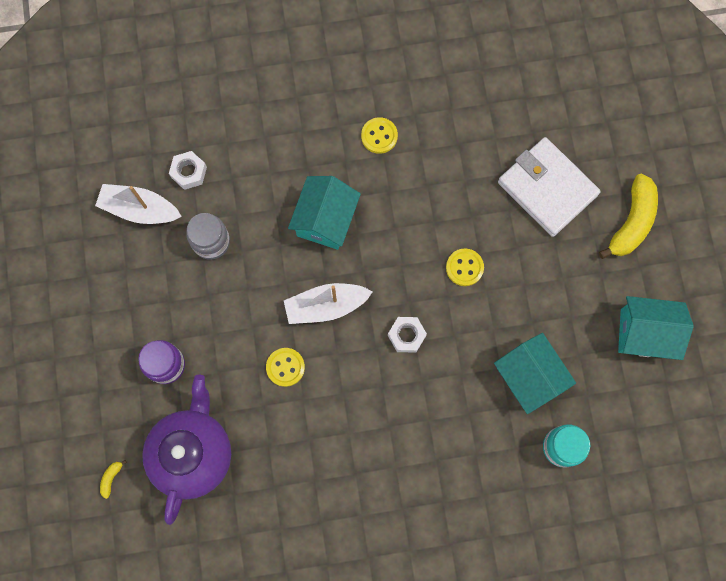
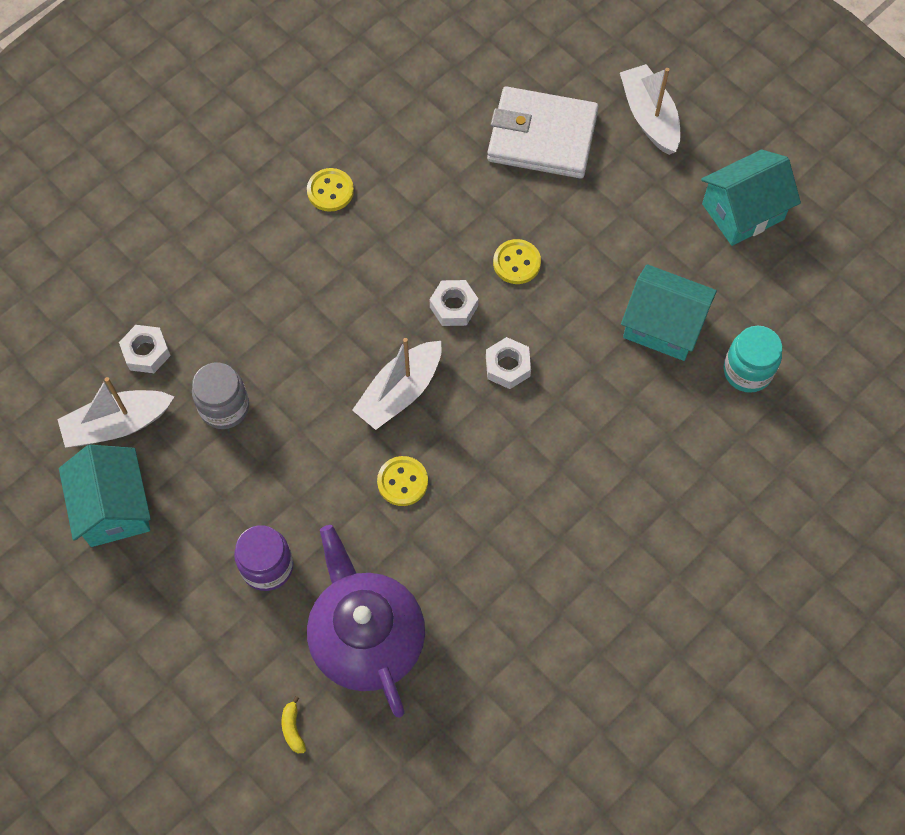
camera: 35 degrees left, 10 degrees down
(325, 220) = (334, 307): turquoise house -> turquoise house (114, 508)
(401, 271) = (454, 306): none -> white nut
(632, 222) = (649, 117): yellow banana -> white boat

